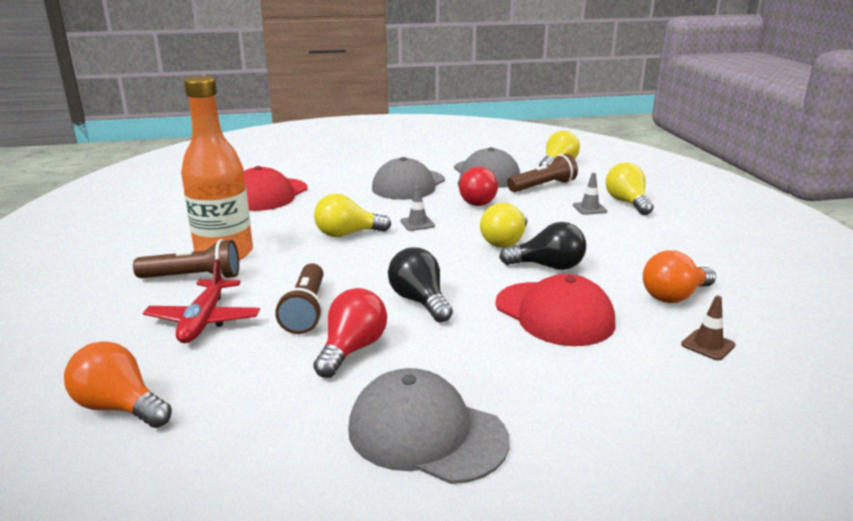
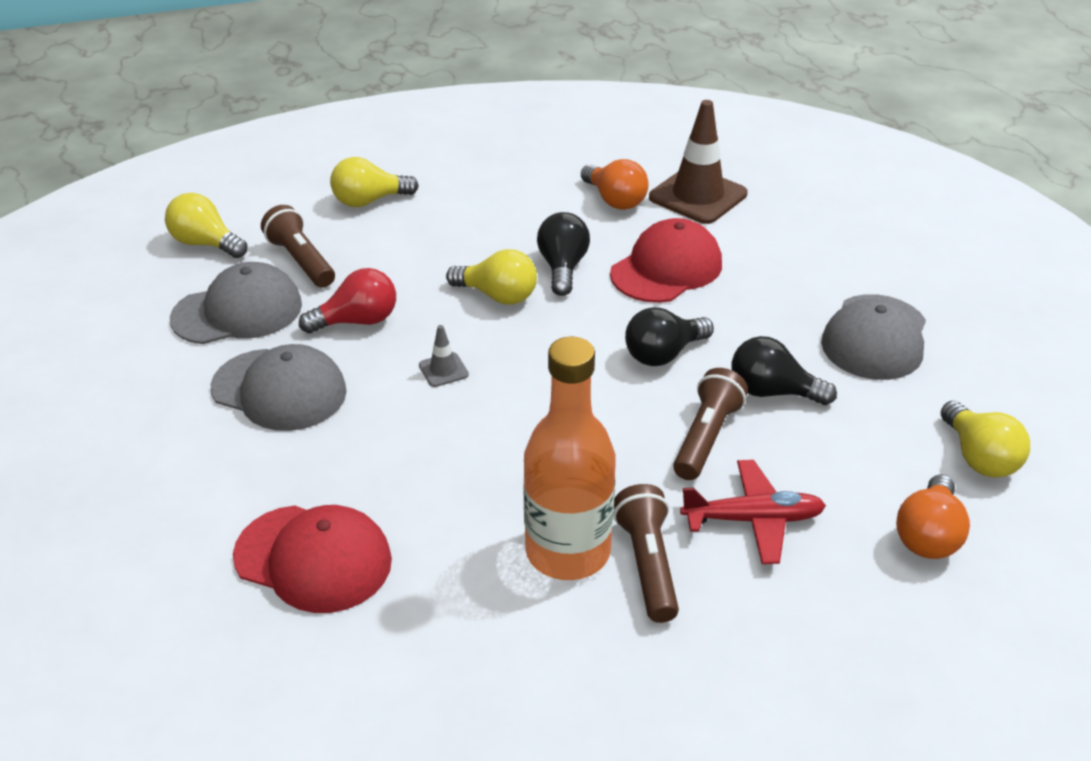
camera: 95 degrees left, 15 degrees up
(306, 310) = (706, 437): brown flashlight -> brown flashlight turned 60 degrees counterclockwise
(347, 234) = (485, 433): yellow light bulb -> yellow light bulb (978, 457)
(352, 349) = (772, 392): red light bulb -> black light bulb
(589, 208) = (388, 229): grey traffic cone -> none
(708, 345) = (698, 196): brown traffic cone -> brown traffic cone, size x2.24

